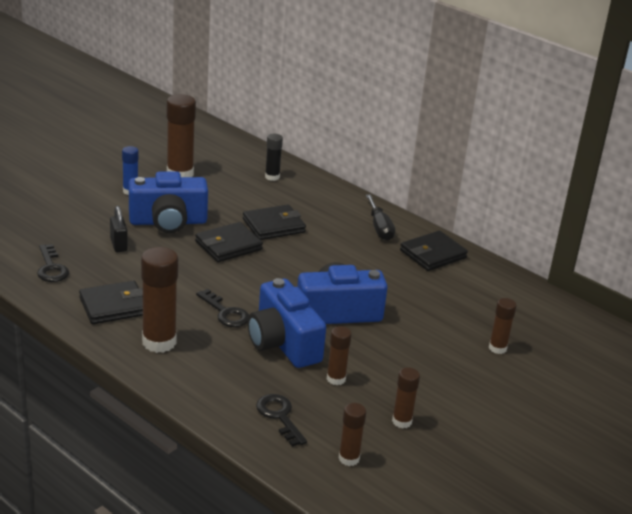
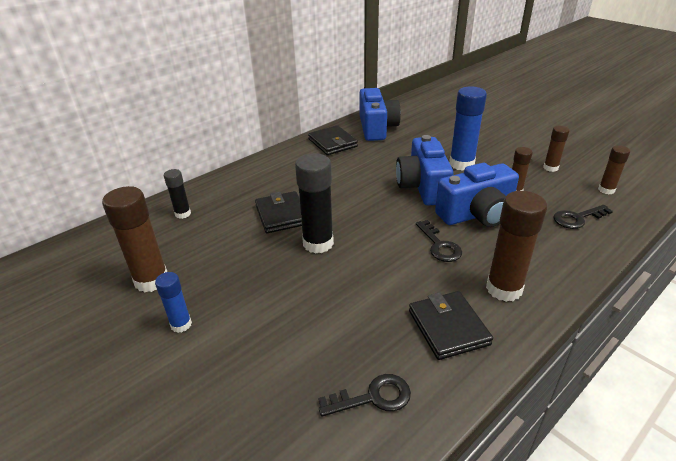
camera: 80 degrees left, 5 degrees up
(119, 245) = (315, 329): black padlock -> none
(168, 222) = (264, 288): blue camera -> blue camera (376, 128)
(225, 313) = (439, 245): black key -> black key turned 105 degrees clockwise
(228, 245) = (318, 243): black wallet -> black glue stick
(379, 228) = (291, 162): black screwdriver -> none
(398, 347) = (461, 164): none -> blue glue stick
(497, 348) = (449, 130): brown glue stick -> none

